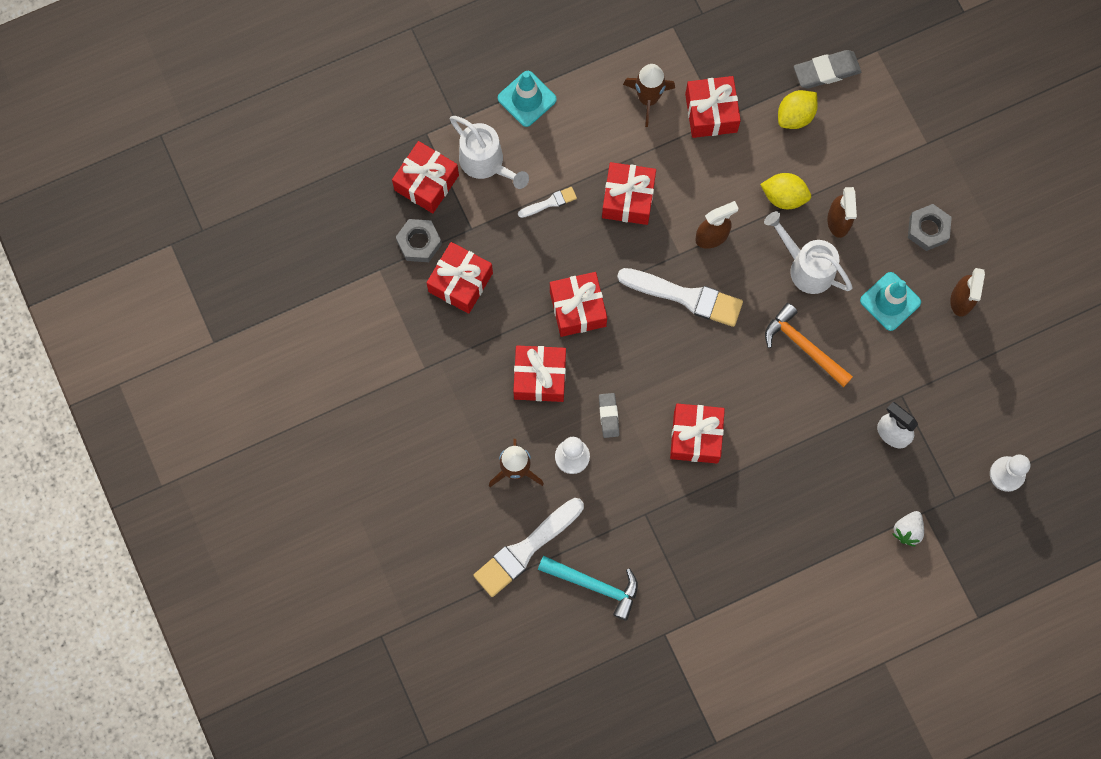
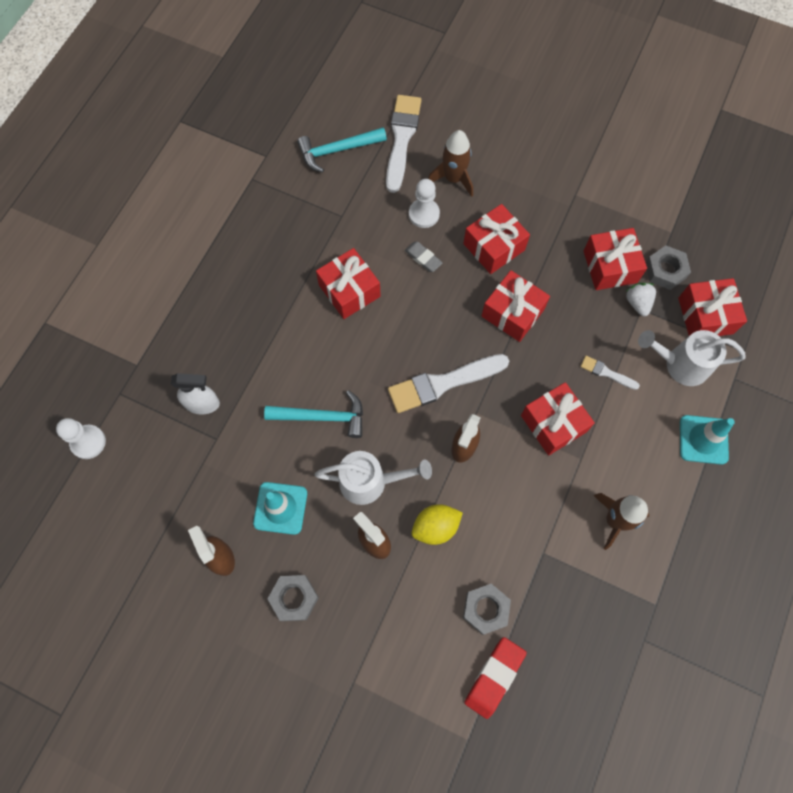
camera: 140 degrees right, 5 degrees down
(549, 202) = (606, 373): white brush -> white brush turned 90 degrees clockwise
(711, 113) = (555, 551): red gift -> none
(795, 116) = (485, 609): yellow lemon -> grey nut
(804, 346) = (322, 417): orange hammer -> turquoise hammer
(826, 71) = (494, 677): grey eraser -> red eraser
(907, 530) = (140, 343): white strawberry -> white strawberry (637, 303)

